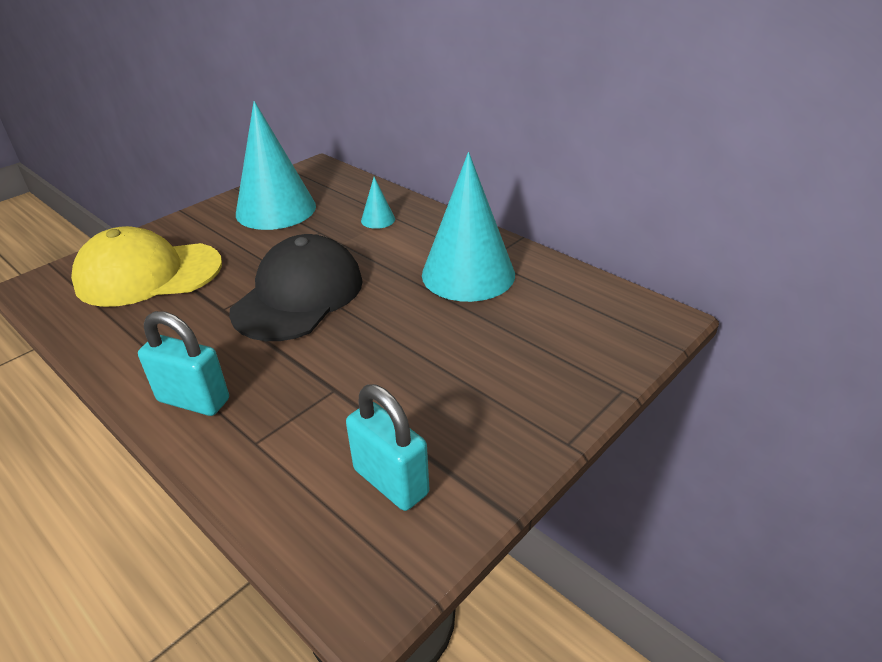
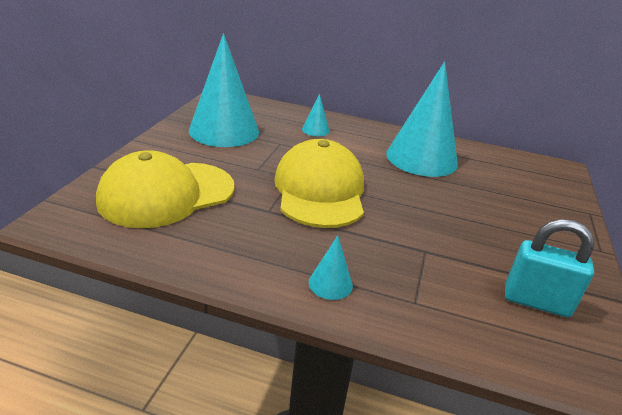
camera: 30 degrees left, 5 degrees down
(193, 400) = (330, 284): turquoise padlock -> turquoise cone
(299, 295) = (320, 190): black cap -> yellow cap

